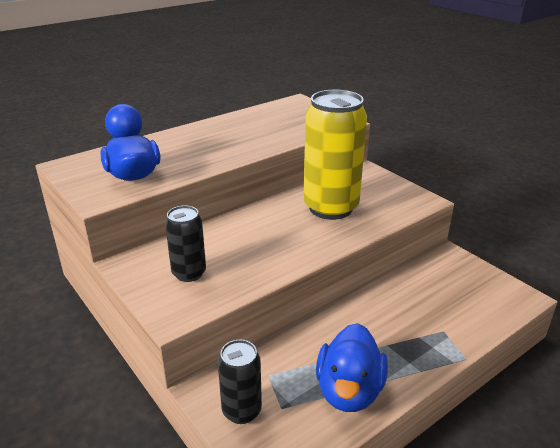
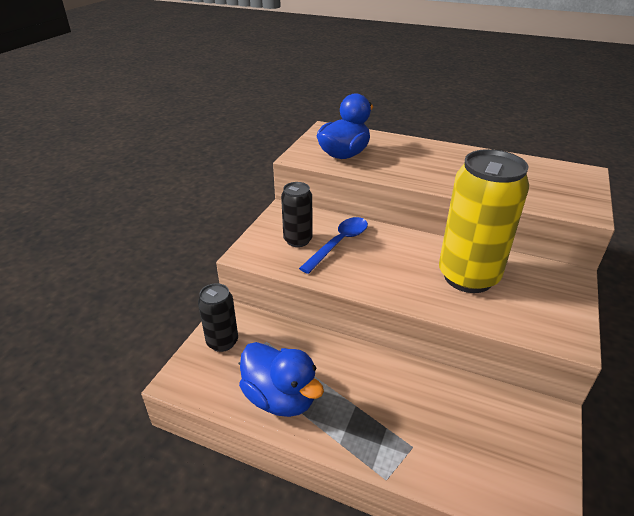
camera: 60 degrees right, 5 degrees up
(222, 251) = (339, 243): none -> blue spoon
(349, 391) = (280, 398): blue duck -> blue duck turned 120 degrees counterclockwise

